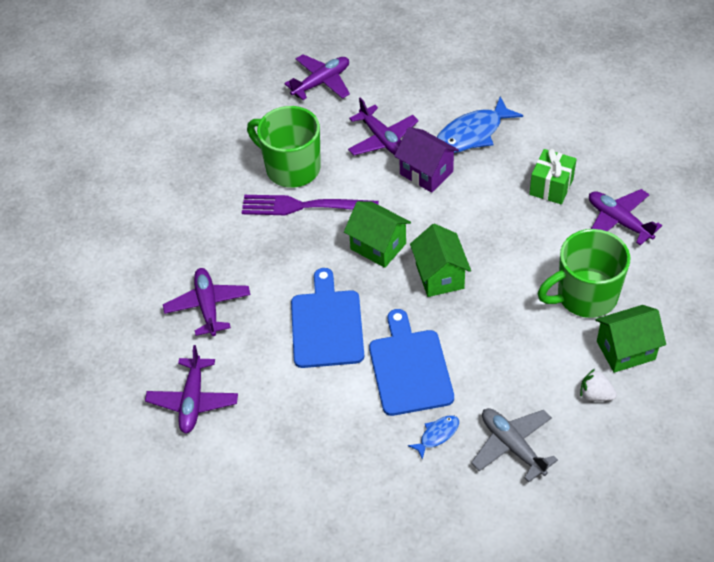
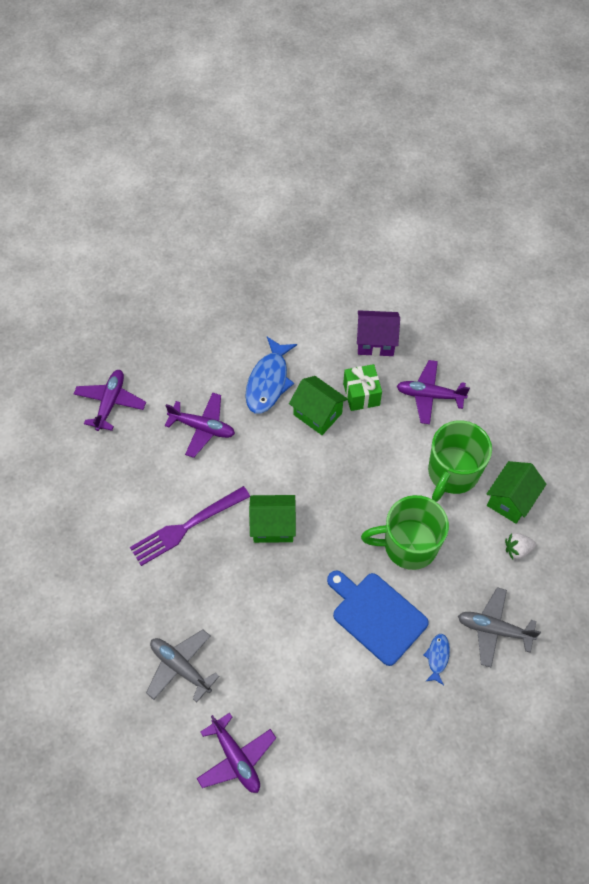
camera: 40 degrees left, 10 degrees up
(208, 306) = (180, 667): purple plane -> grey plane
(291, 168) = (148, 498): green mug -> green mug (408, 545)
(326, 325) = (287, 620): blue cutting board -> none
(426, 173) = (260, 438): purple house -> purple house (375, 342)
(439, 276) = (338, 523): green house -> green house (317, 414)

